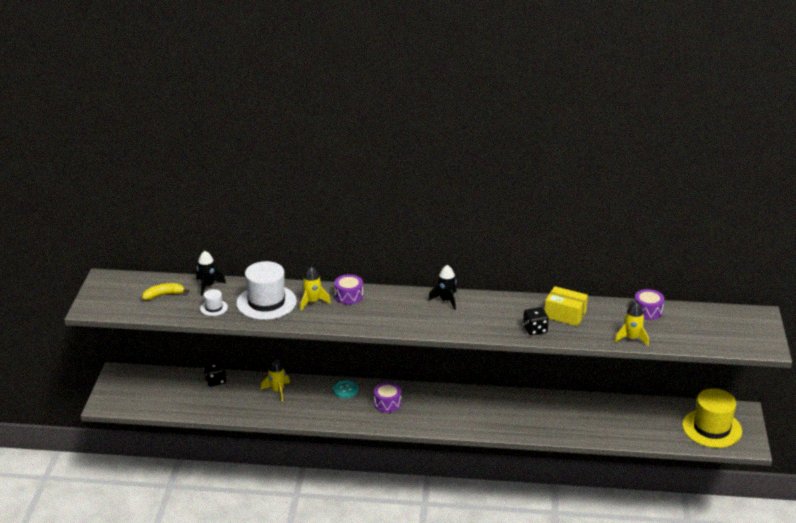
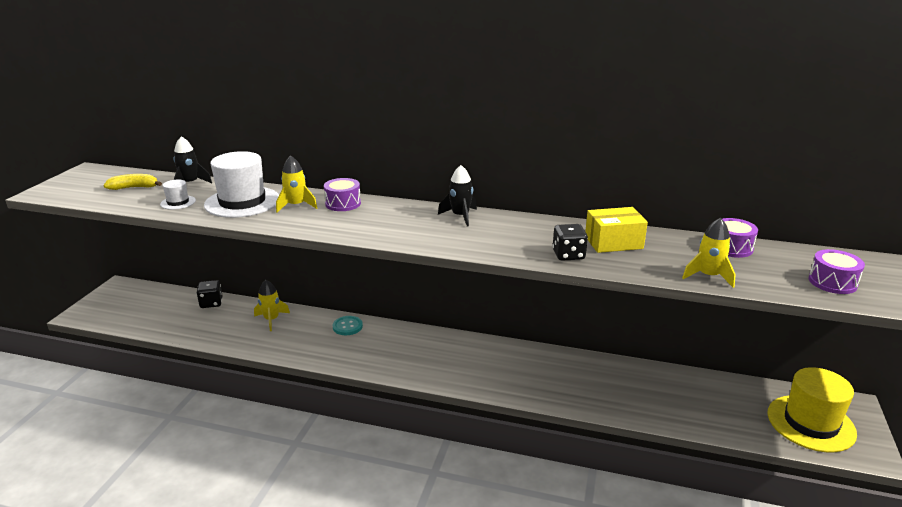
camera: 10 degrees right, 5 degrees down
(387, 403) = (389, 346): purple drum -> purple drum (832, 282)
(565, 315) = (613, 242): yellow box -> yellow box turned 45 degrees counterclockwise

